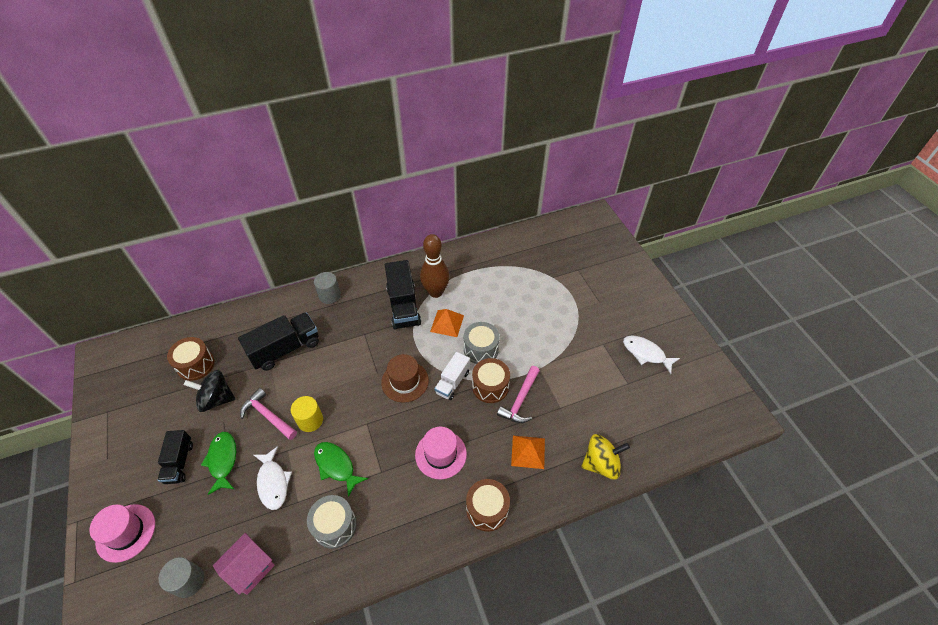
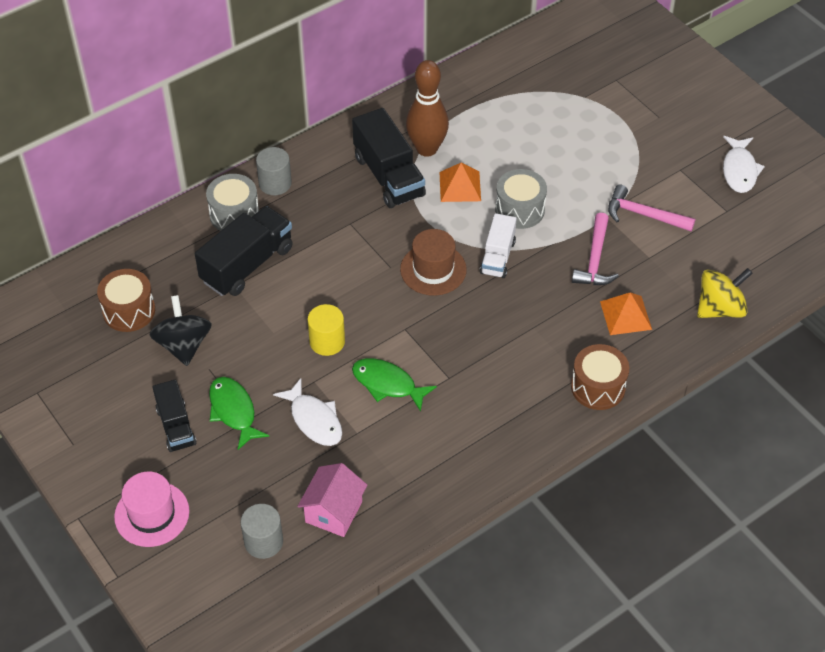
camera: 15 degrees left, 0 degrees up
(216, 399) = (183, 345): black spinning top -> black spinning top turned 90 degrees clockwise
(268, 415) = (266, 348): pink hammer -> pink hammer (643, 214)
(335, 526) = (417, 446): grey drum -> grey drum (234, 214)
(440, 454) = (516, 342): pink hat -> none
(490, 386) = (549, 252): brown drum -> none
(646, 353) = (739, 170): white fish -> white fish turned 105 degrees counterclockwise

